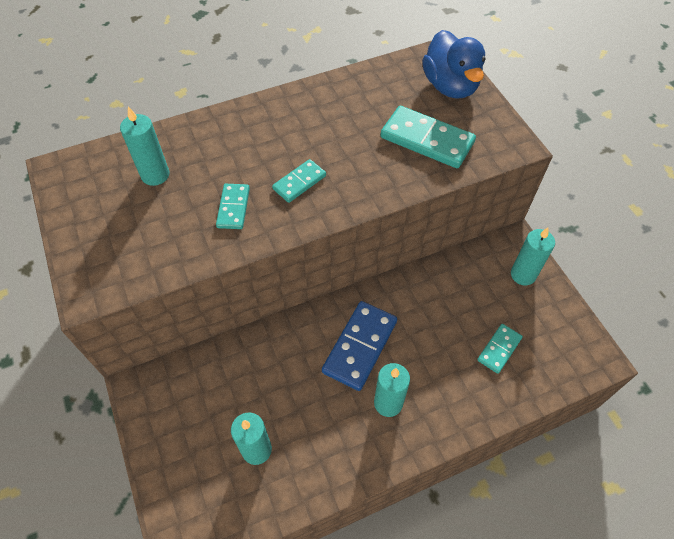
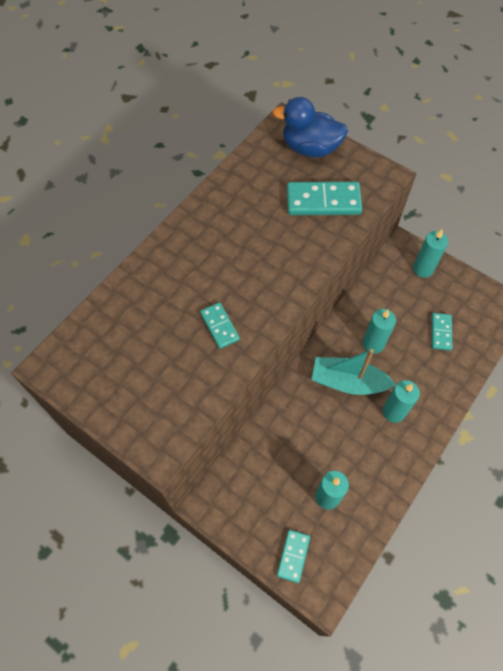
camera: 30 degrees left, 5 degrees up
(155, 175) = (136, 331): turquoise candle -> turquoise candle (373, 343)
(299, 182) = (254, 281): turquoise domino -> turquoise domino (293, 556)
(359, 346) = (347, 382): blue domino -> turquoise boat
(450, 86) = (310, 148): blue duck -> blue duck turned 150 degrees clockwise

